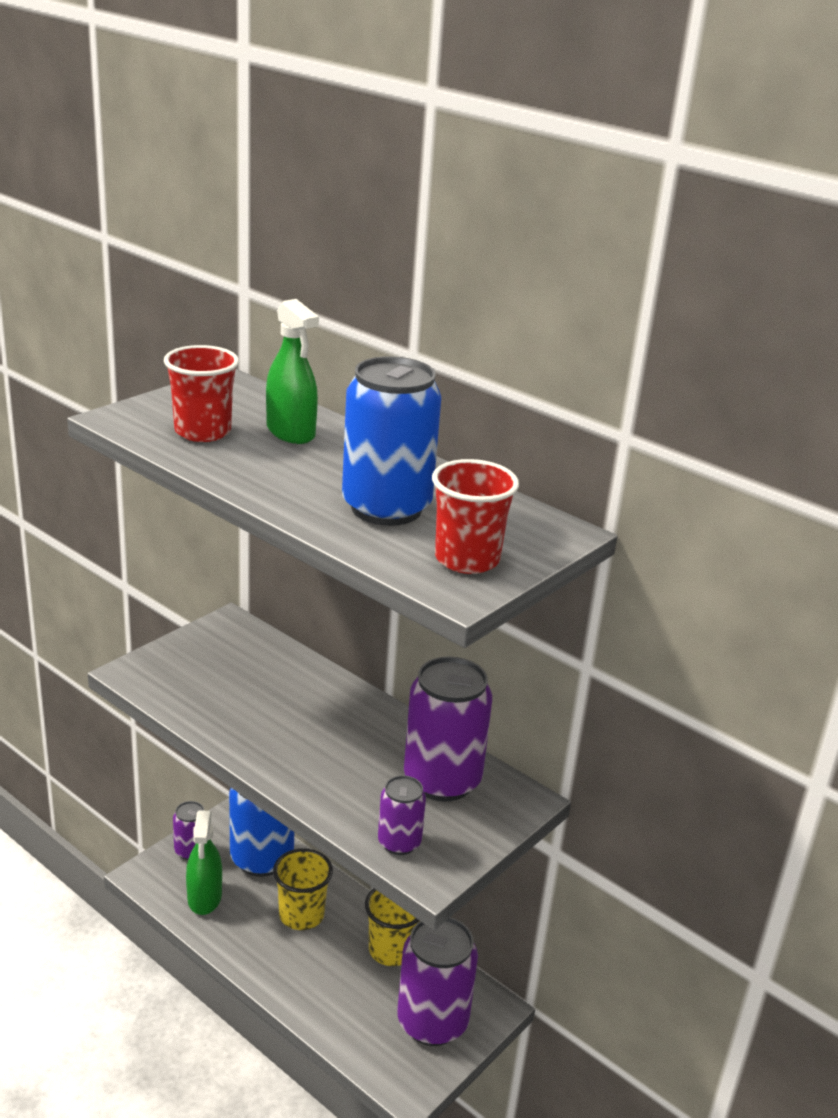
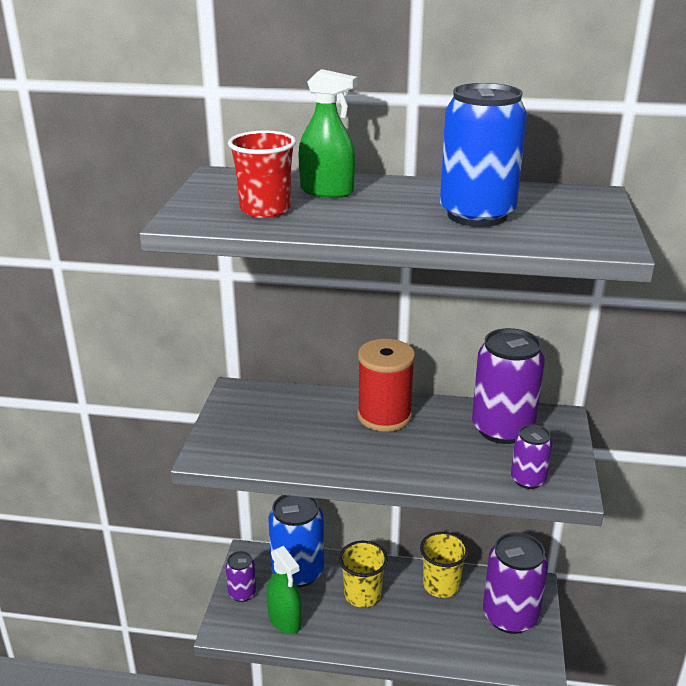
camera: 30 degrees left, 0 degrees up
(338, 711) = (384, 416): none -> red spool
(467, 559) = (580, 226): red cup -> none

